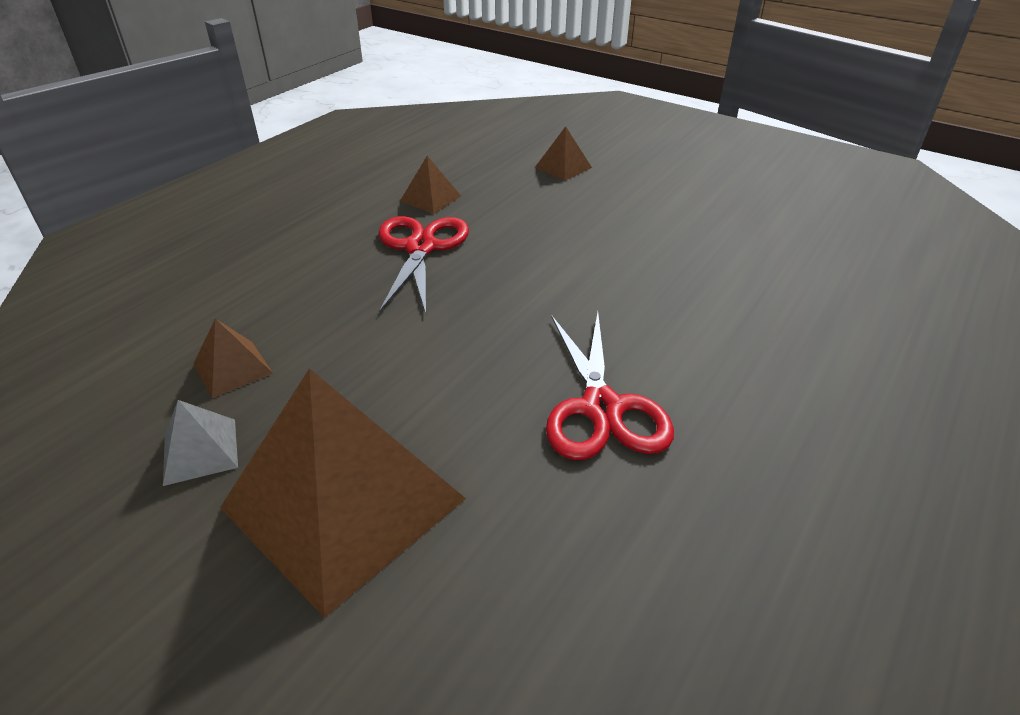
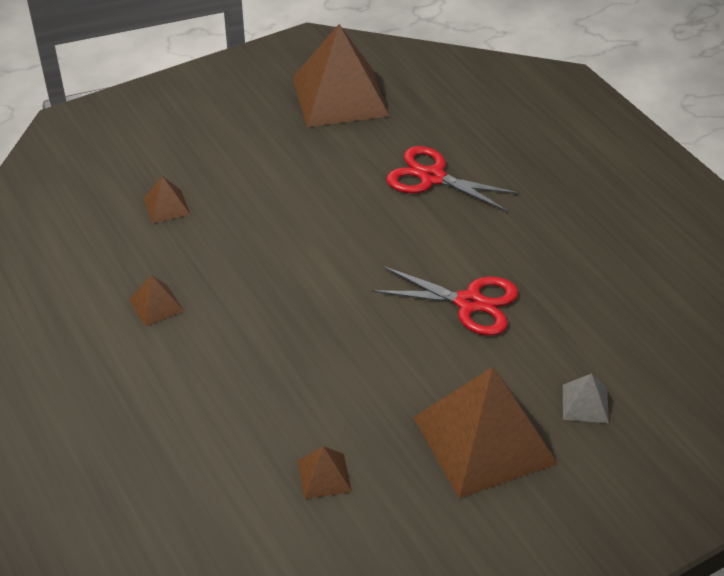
camera: 65 degrees left, 5 degrees up
(200, 451) = (403, 503): grey pyramid -> grey pyramid (585, 403)
(420, 248) = (233, 333): red scissors -> red scissors (432, 177)
(839, 208) = (339, 96): none -> brown pyramid

